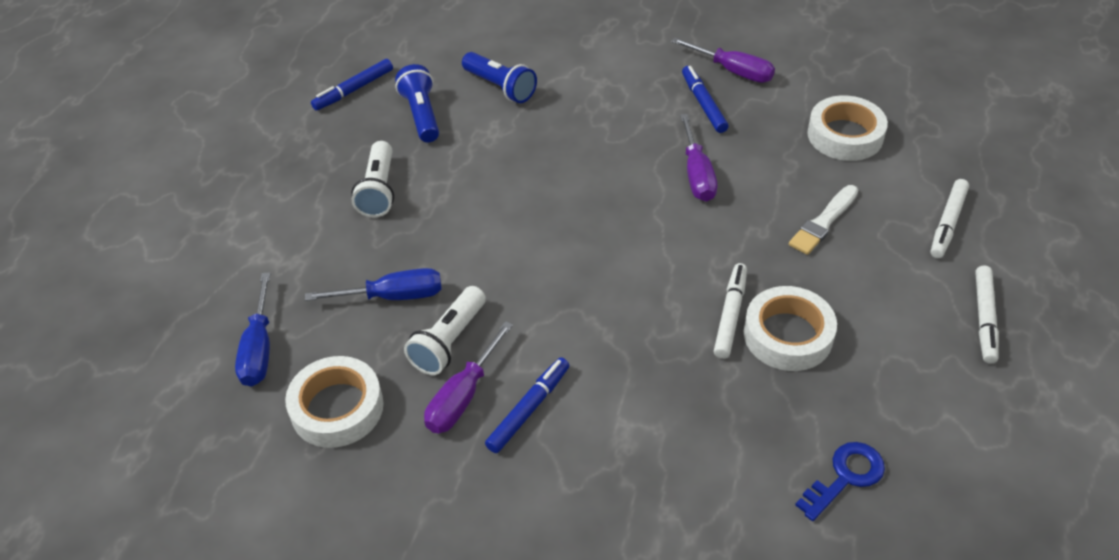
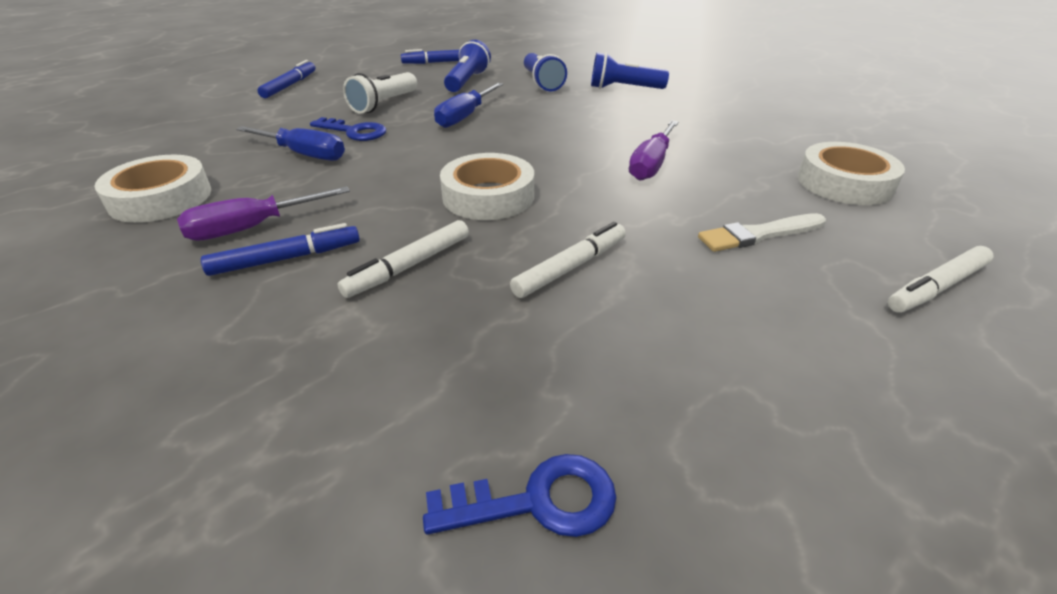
camera: 30 degrees right, 10 degrees down
(259, 348) = (178, 150): blue screwdriver -> blue screwdriver (465, 116)
(401, 244) = (354, 132): none -> blue key
(449, 341) = (299, 192): white flashlight -> none
(586, 66) = (623, 88): none -> blue flashlight
(703, 104) = (705, 128): blue marker -> blue marker (290, 85)
(732, 71) = (755, 118): purple screwdriver -> none
(788, 335) = (619, 309): white tape -> white tape (488, 196)
(984, 318) = (936, 406): white marker -> white marker (409, 266)

